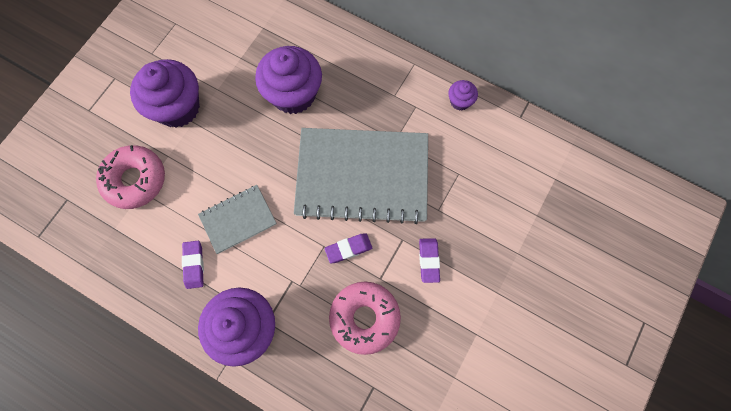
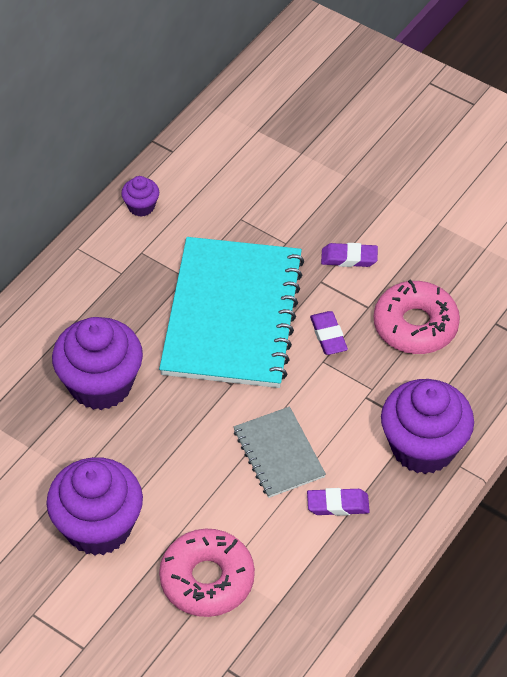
camera: 85 degrees left, 20 degrees down
(362, 176) = (232, 315): grey notebook -> turquoise notebook

